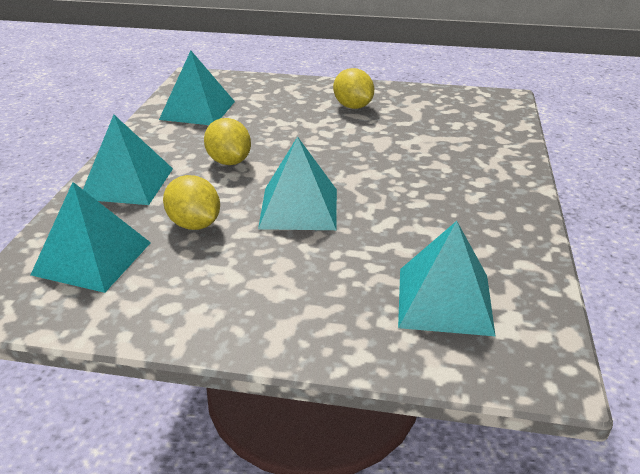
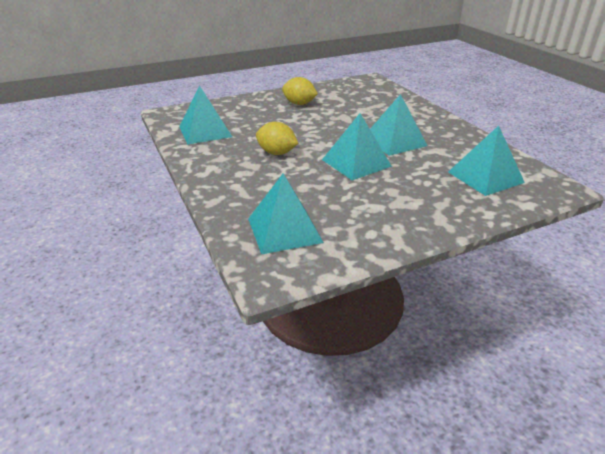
camera: 35 degrees left, 0 degrees up
(127, 183) = (233, 185): turquoise pyramid -> turquoise pyramid (394, 141)
(194, 224) = (313, 191): yellow lemon -> none

